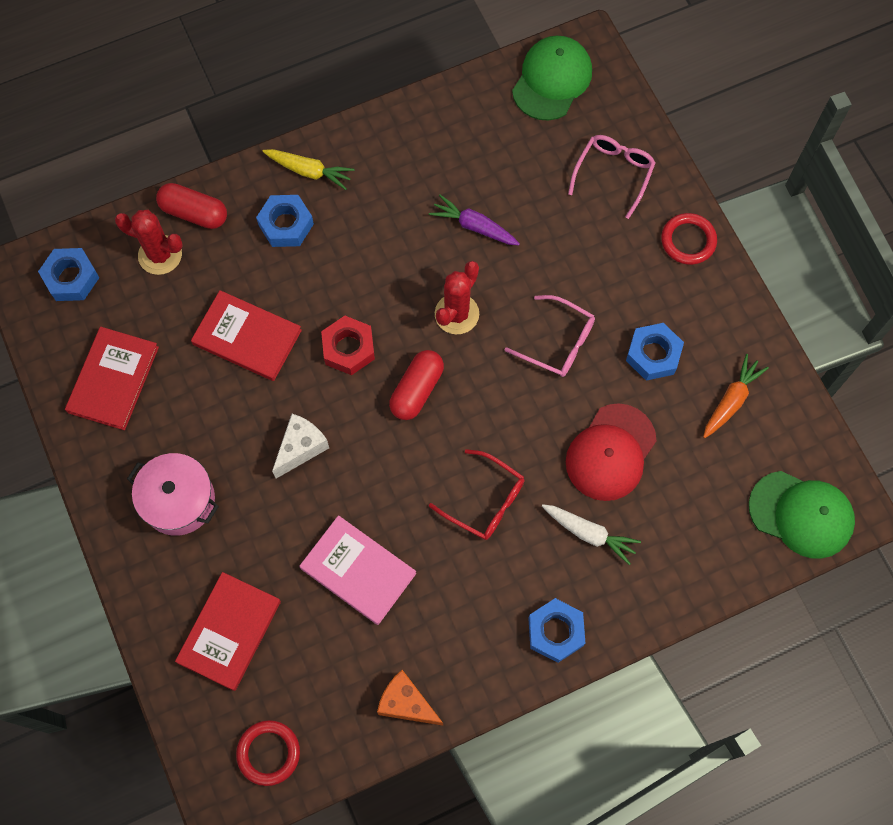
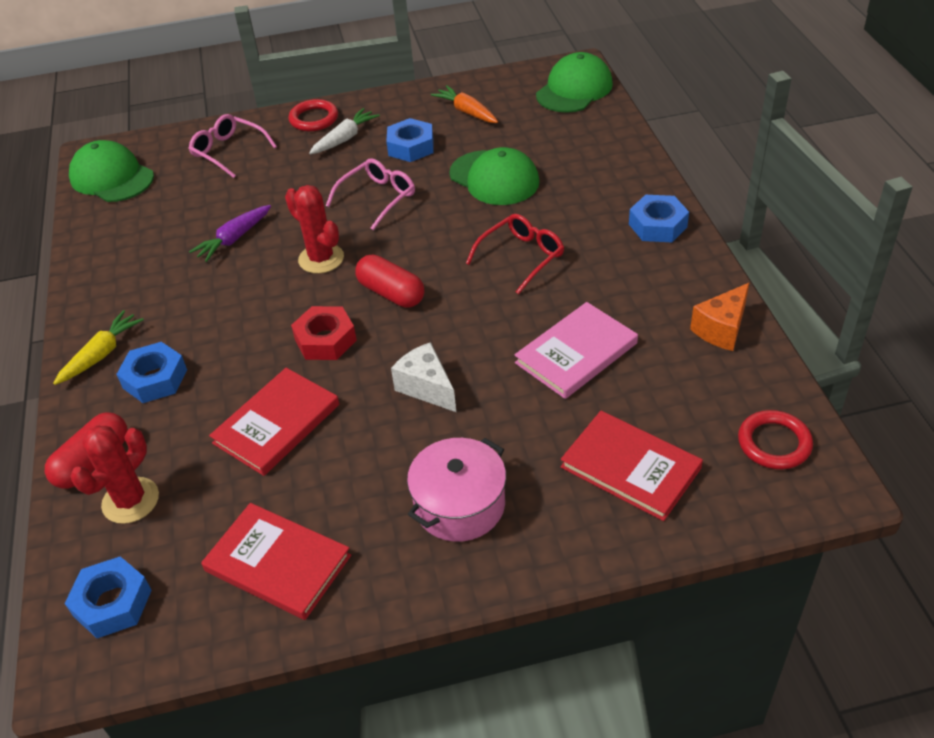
camera: 75 degrees left, 25 degrees down
(589, 533) = (568, 197): white carrot -> white carrot (345, 138)
(610, 452) = (494, 178): red cap -> green cap

